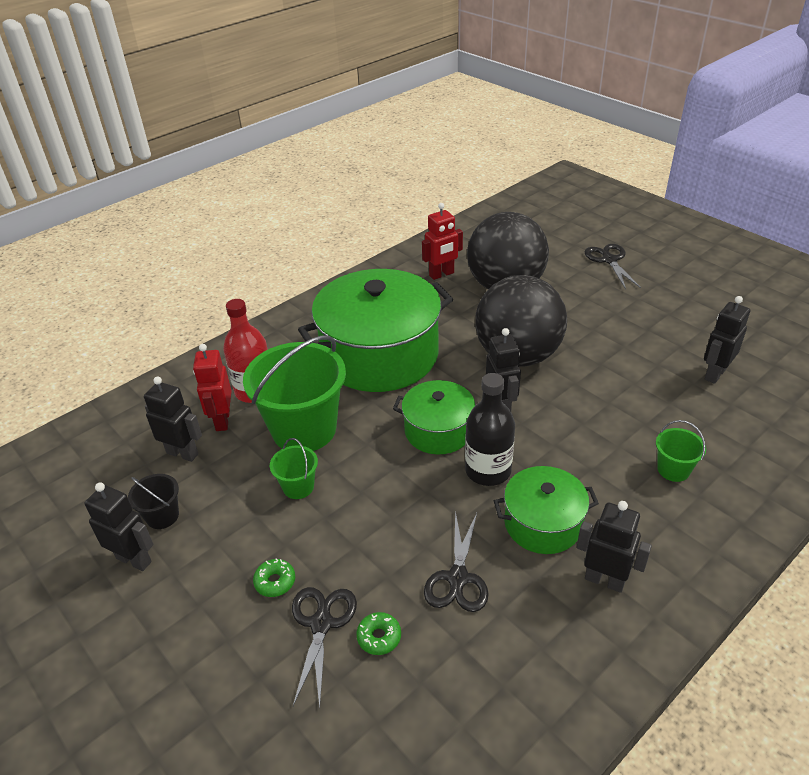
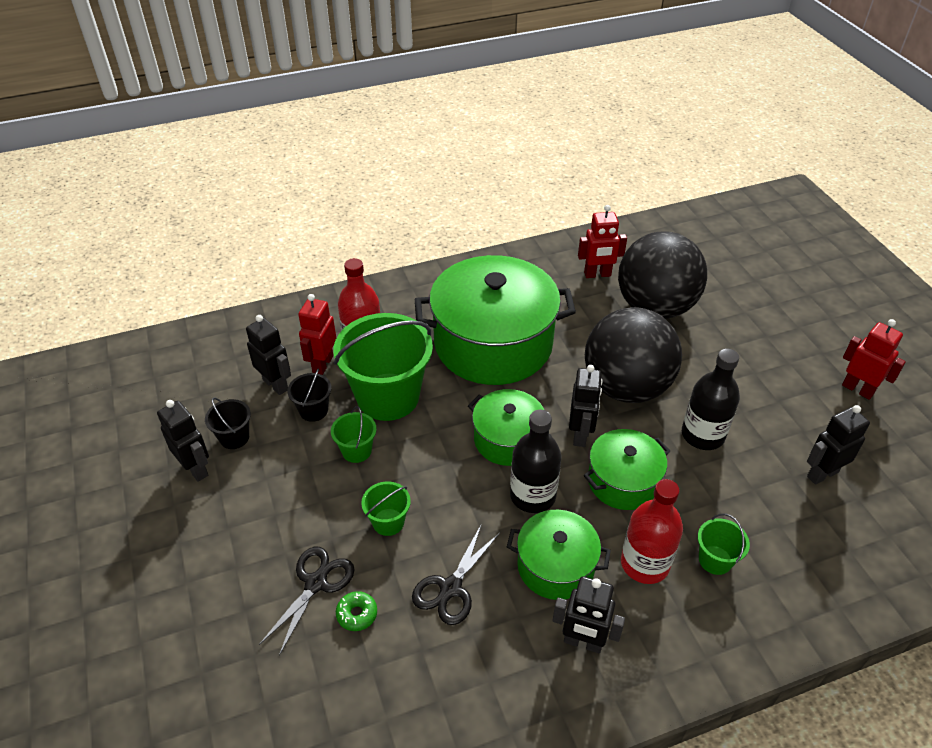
camera: 20 degrees right, 5 degrees up
(235, 464) = (313, 410): none -> black bucket
(275, 582) = (296, 531): green donut -> none
(364, 540) = (388, 522): none -> green bucket
(560, 432) = (623, 481): none -> green pot
(603, 374) = (702, 435): none -> black bottle
(604, 580) = (583, 642): black robot -> black robot turned 150 degrees clockwise
(609, 260) = (783, 309): black scissors -> none
(618, 493) = (644, 563): none -> red bottle
(701, 302) = (858, 389): none -> red robot

